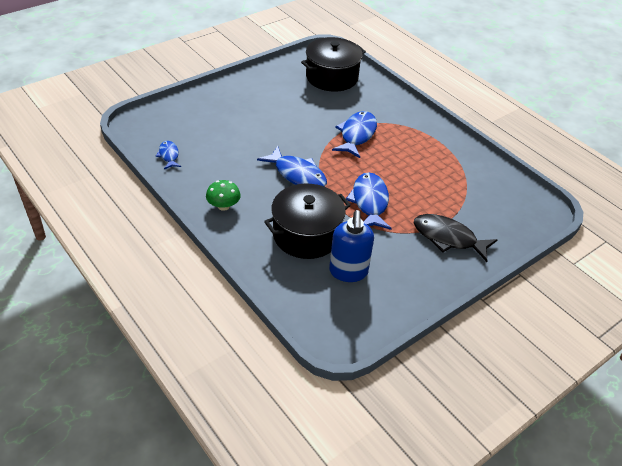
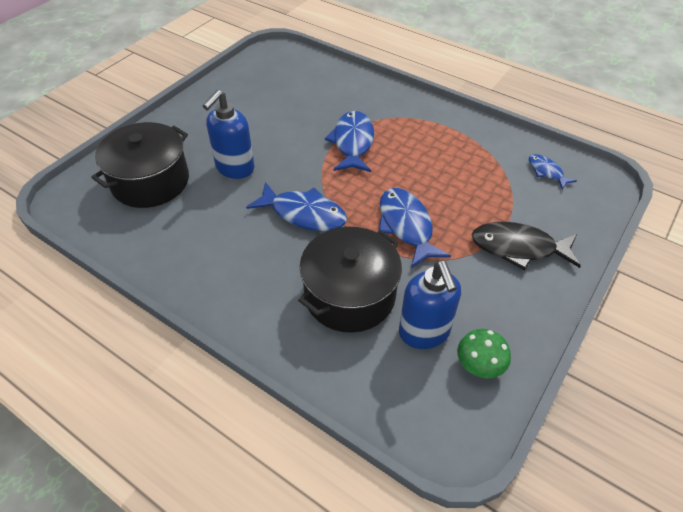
camera: 15 degrees left, 5 degrees up
(169, 155) = (127, 232): blue fish -> blue fish (546, 172)
(223, 206) = (226, 285): green mushroom -> green mushroom (479, 365)
(260, 131) = (235, 168): none -> blue soap dispenser
(332, 77) = (293, 78): black pot -> black pot (150, 181)

